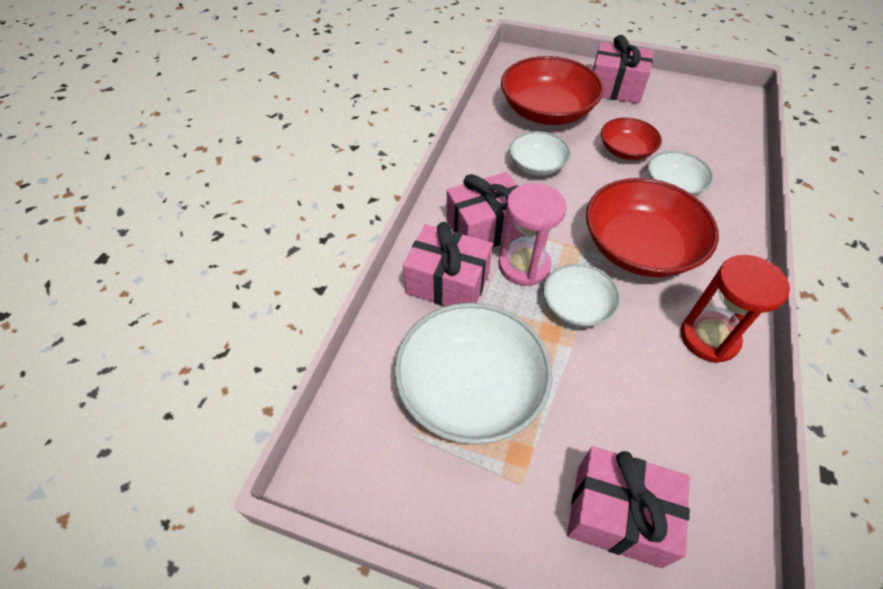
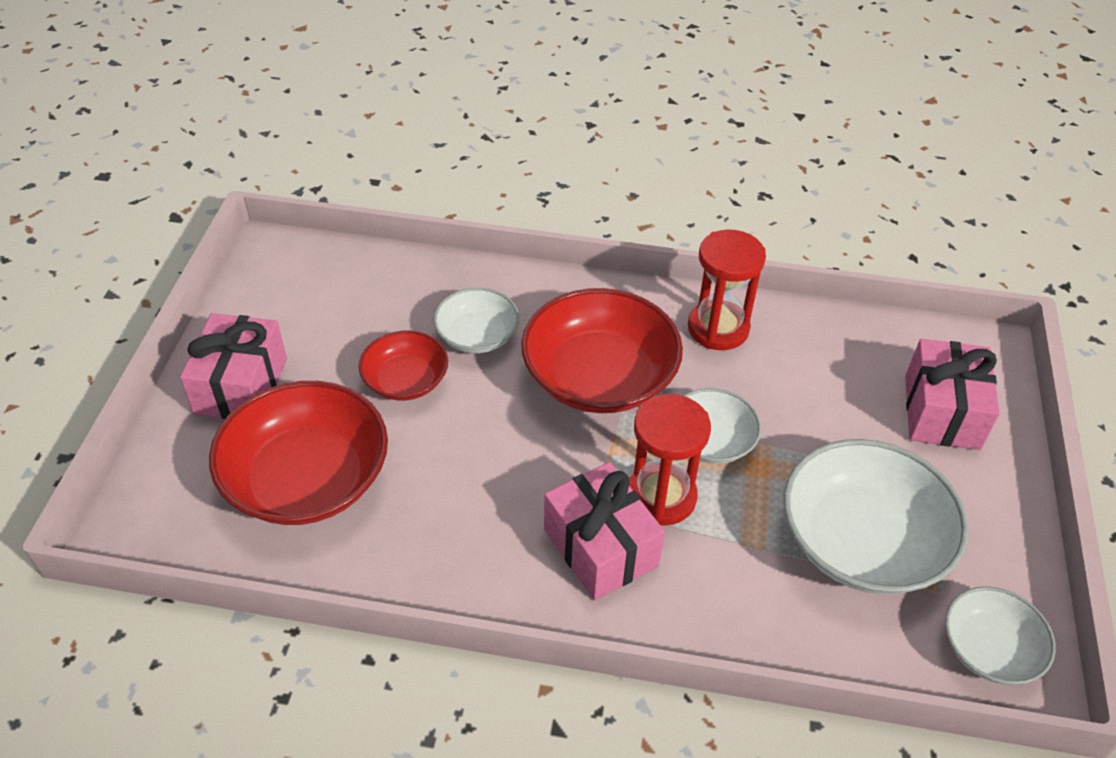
camera: 100 degrees left, 5 degrees down
(448, 283) = (715, 584): pink gift -> none
(524, 266) = (661, 497): pink hourglass -> red hourglass
(537, 165) = (451, 488): white bowl -> white bowl (989, 649)

